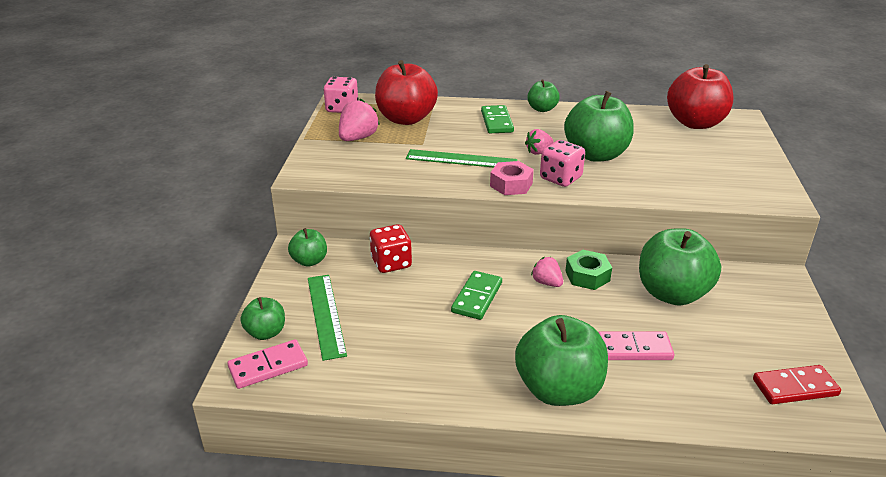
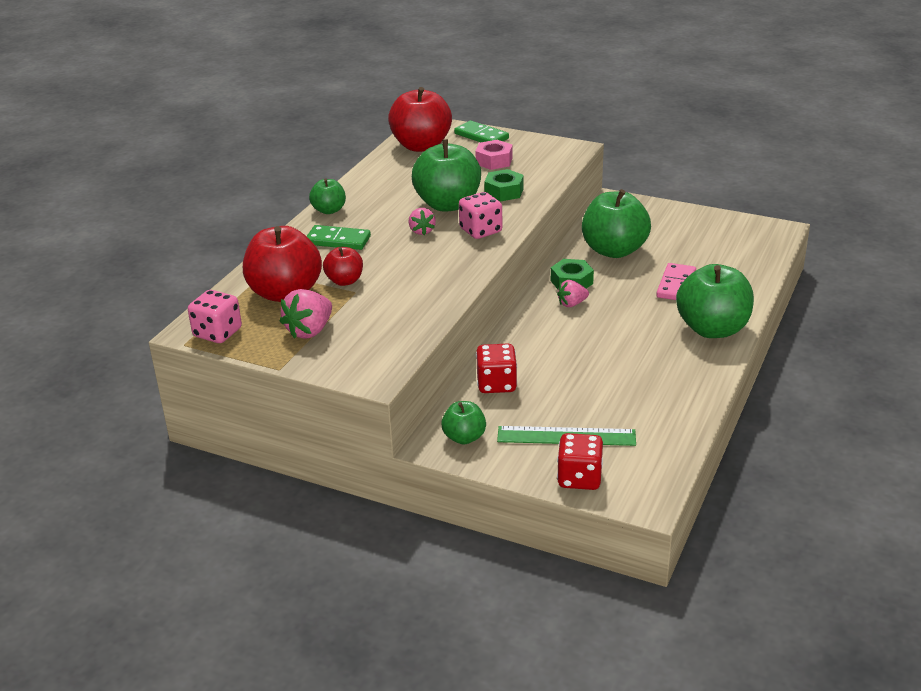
camera: 70 degrees left, 0 degrees up
(266, 333) = (579, 478): green apple -> red dice
(268, 367) = (633, 480): pink domino -> none
(358, 138) = (309, 331): pink strawberry -> pink strawberry turned 105 degrees counterclockwise
(436, 136) = (344, 281): none -> red apple
(461, 159) = (408, 275): green ruler -> none
(477, 297) = (577, 344): green domino -> green domino (481, 136)
(511, 184) = (477, 257): pink nut -> pink nut (494, 161)
(646, 177) = (504, 192): none -> green nut
(795, 387) = (738, 235): red domino -> none

